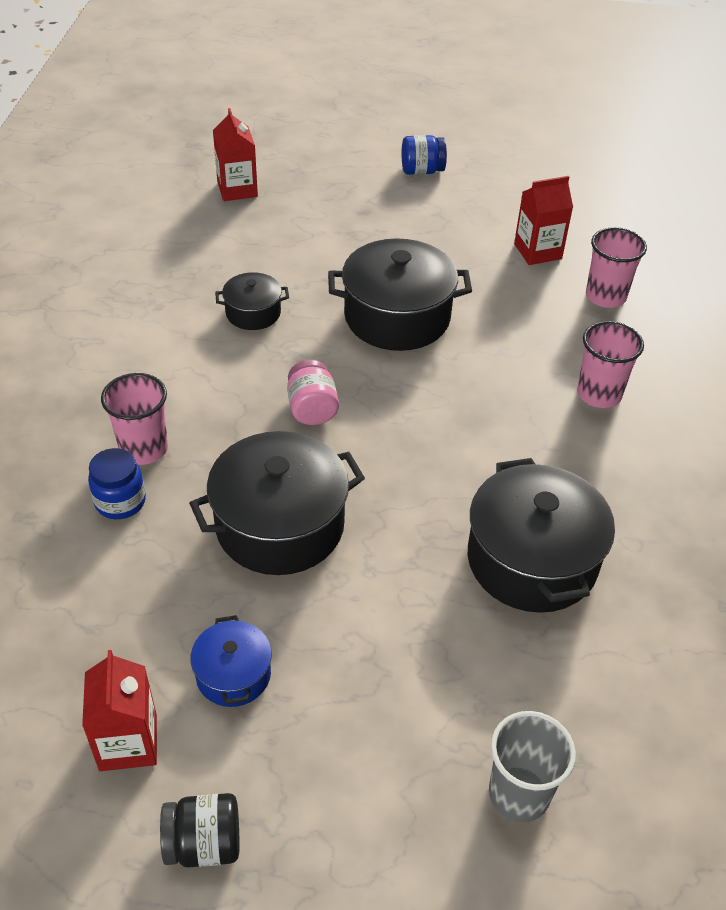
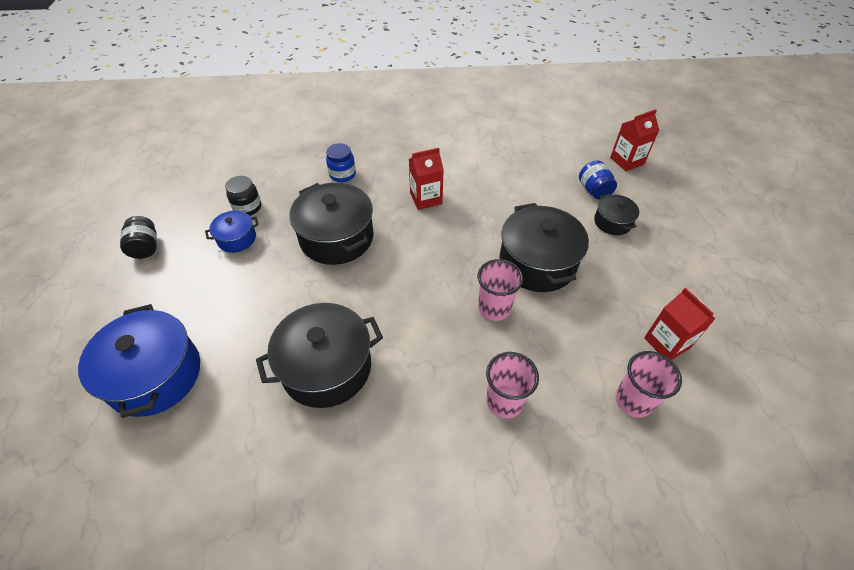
camera: 80 degrees right, 5 degrees up
(128, 742) = (200, 211): red carton -> red carton (426, 198)
(144, 449) = (381, 174): pink cup -> pink cup (494, 308)
(152, 656) = (247, 207): none -> black jar
(253, 313) = (507, 192): black pot -> black pot (612, 222)
(312, 409) = (432, 235): pink jar -> none
(422, 171) = (723, 252): blue jar -> blue jar (594, 190)
(519, 794) = (155, 375): grey cup -> blue pot

